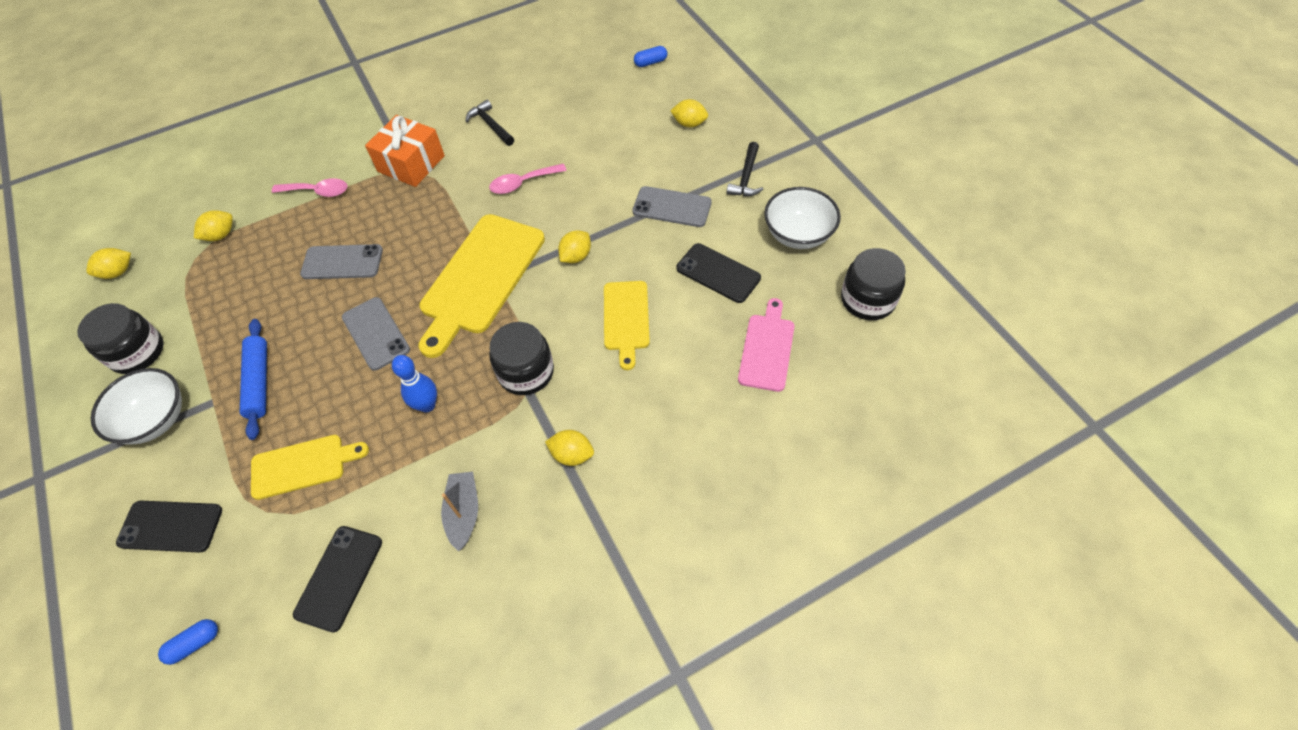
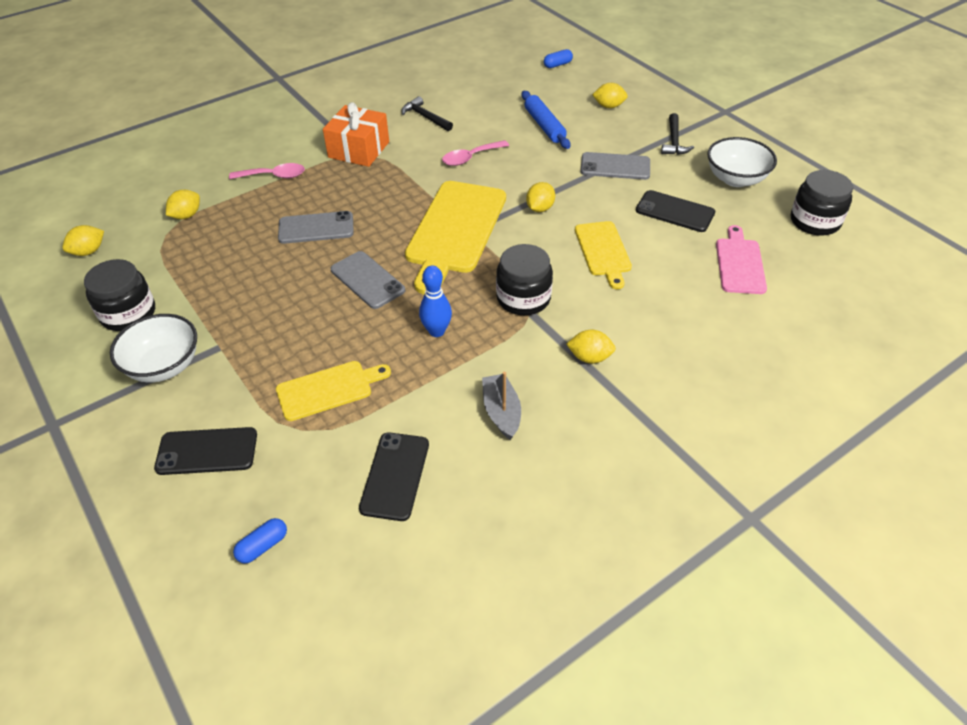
camera: 10 degrees left, 10 degrees down
(259, 382) = (262, 327): blue rolling pin -> blue rolling pin (544, 126)

